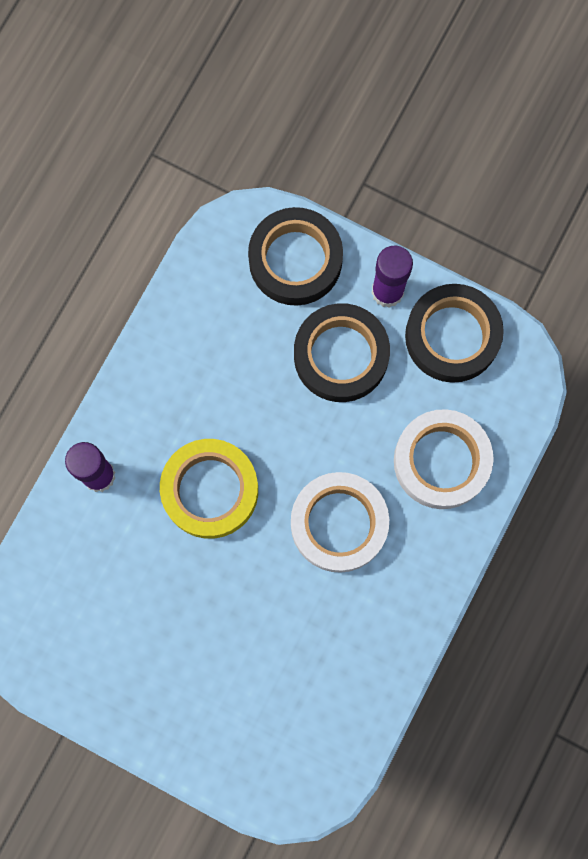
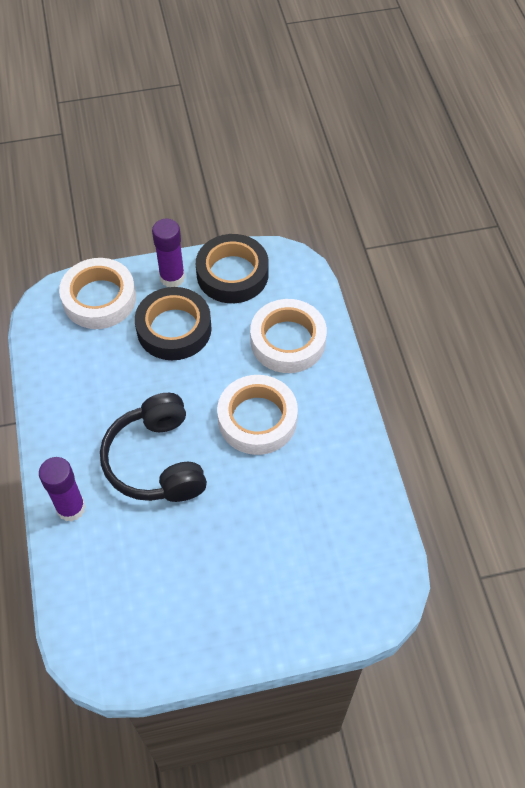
camera: 40 degrees left, 20 degrees down
(210, 490) = (156, 461): yellow tape -> black headphones
(295, 260) = (99, 299): black tape -> white tape

